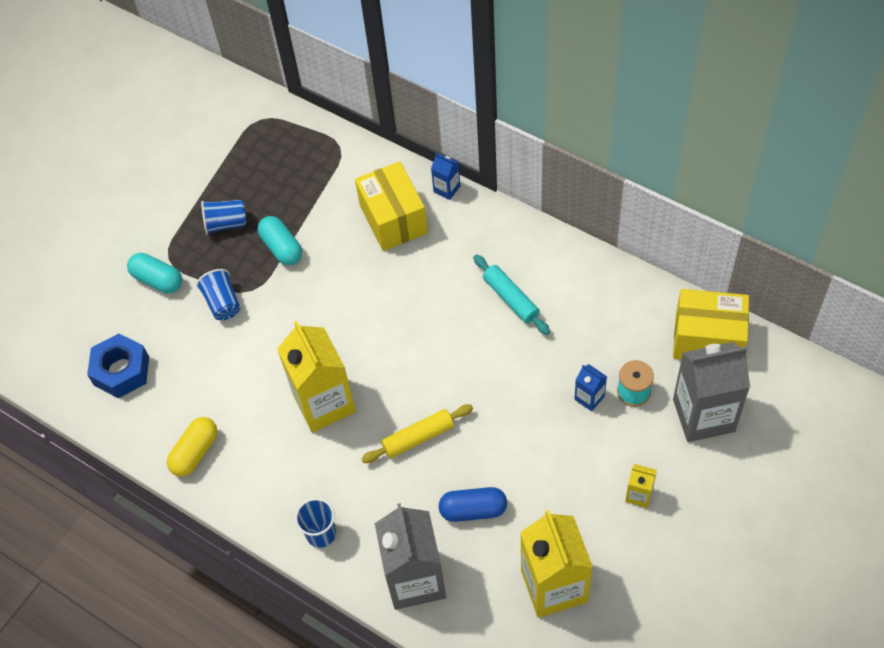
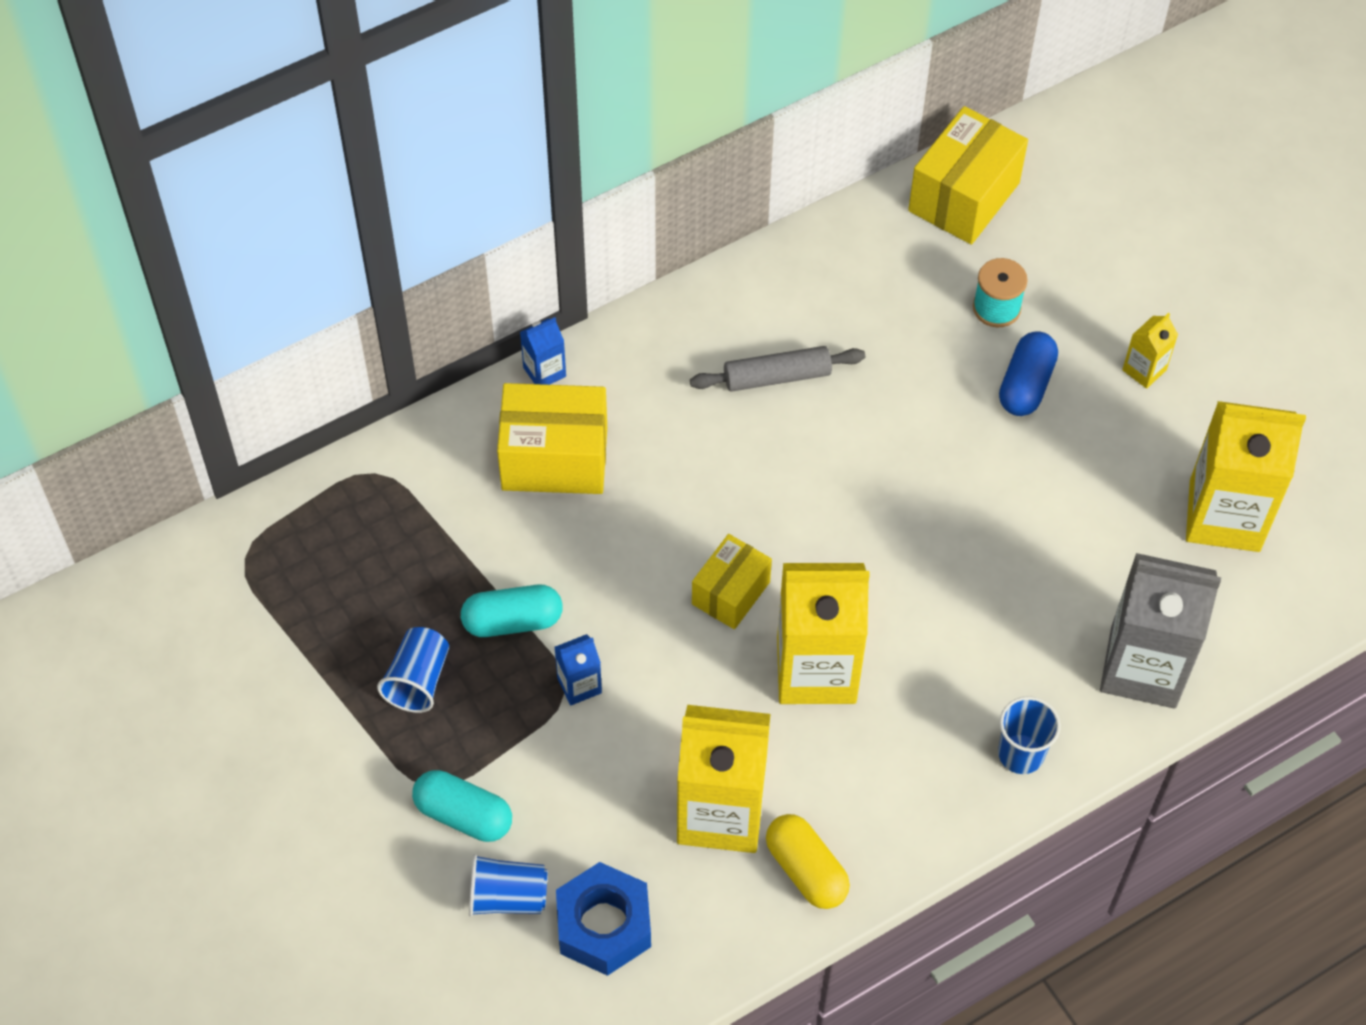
camera: 70 degrees left, 0 degrees up
(158, 280) = (463, 815): turquoise capsule -> turquoise capsule turned 60 degrees clockwise
(212, 395) = (721, 812): none -> yellow carton
(223, 303) = (564, 738): blue cup -> blue cup (507, 897)
(352, 340) = (731, 593): none -> yellow box
(418, 438) = (934, 577): yellow rolling pin -> none
(473, 510) = (1075, 558): blue capsule -> blue capsule (1026, 385)
(511, 299) = (777, 376): turquoise rolling pin -> grey rolling pin
(589, 398) = (979, 358): blue carton -> blue carton (579, 685)
(703, 415) = (1069, 253): grey carton -> none

